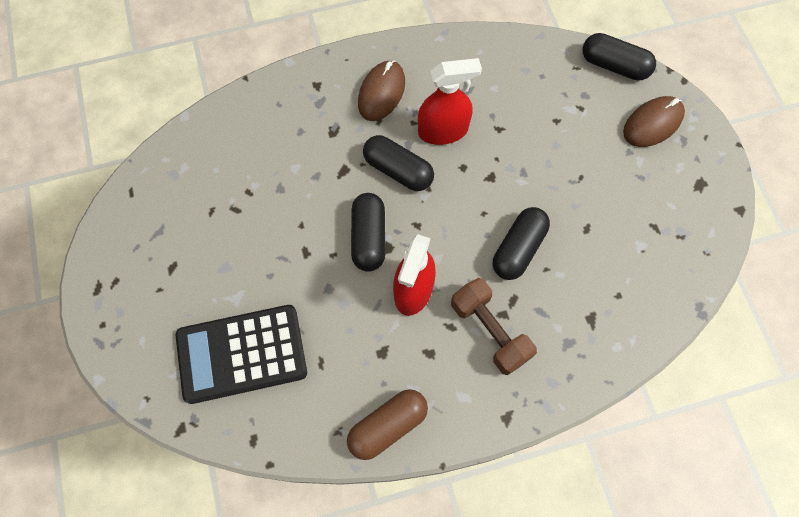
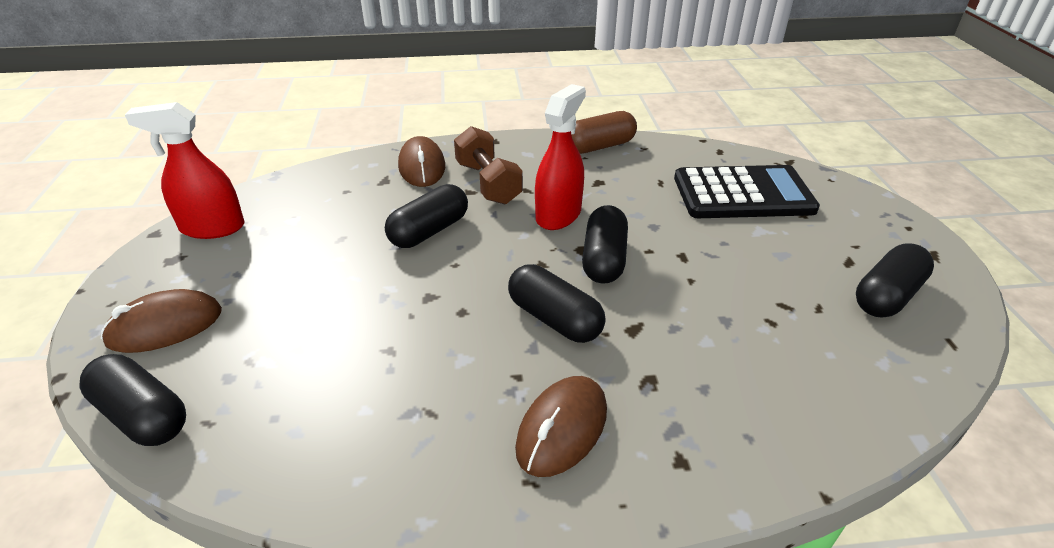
camera: 170 degrees left, 30 degrees down
(157, 231) = (887, 296): none -> black capsule
(443, 131) = (474, 358): red spray bottle -> red spray bottle (212, 228)
(565, 350) = (422, 167): none -> brown mouse

